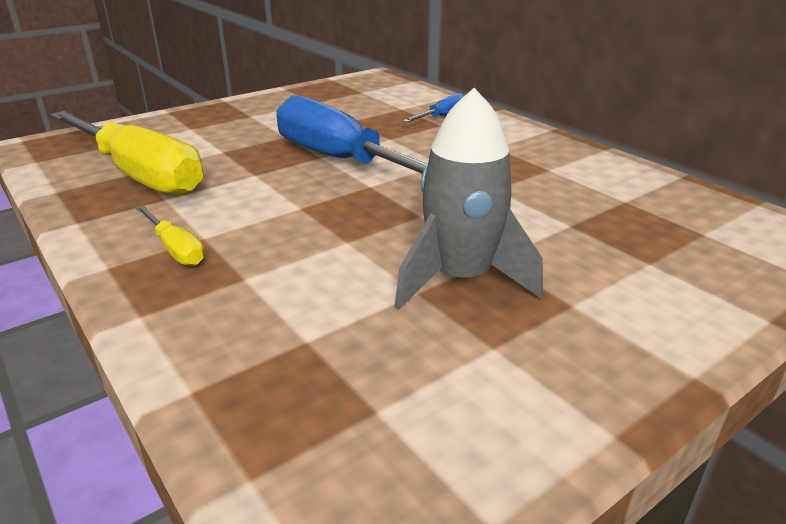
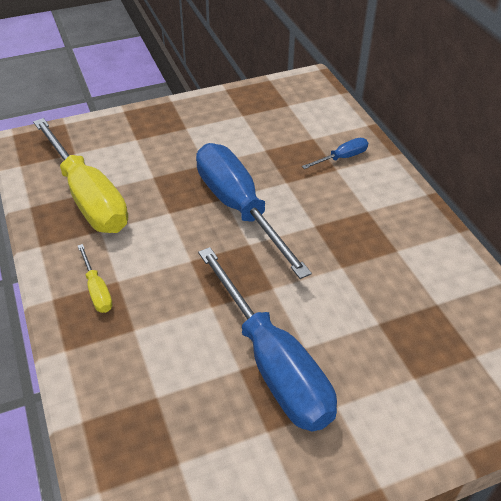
camera: 15 degrees right, 15 degrees up
(460, 279) = (272, 363): grey rocket -> blue screwdriver

